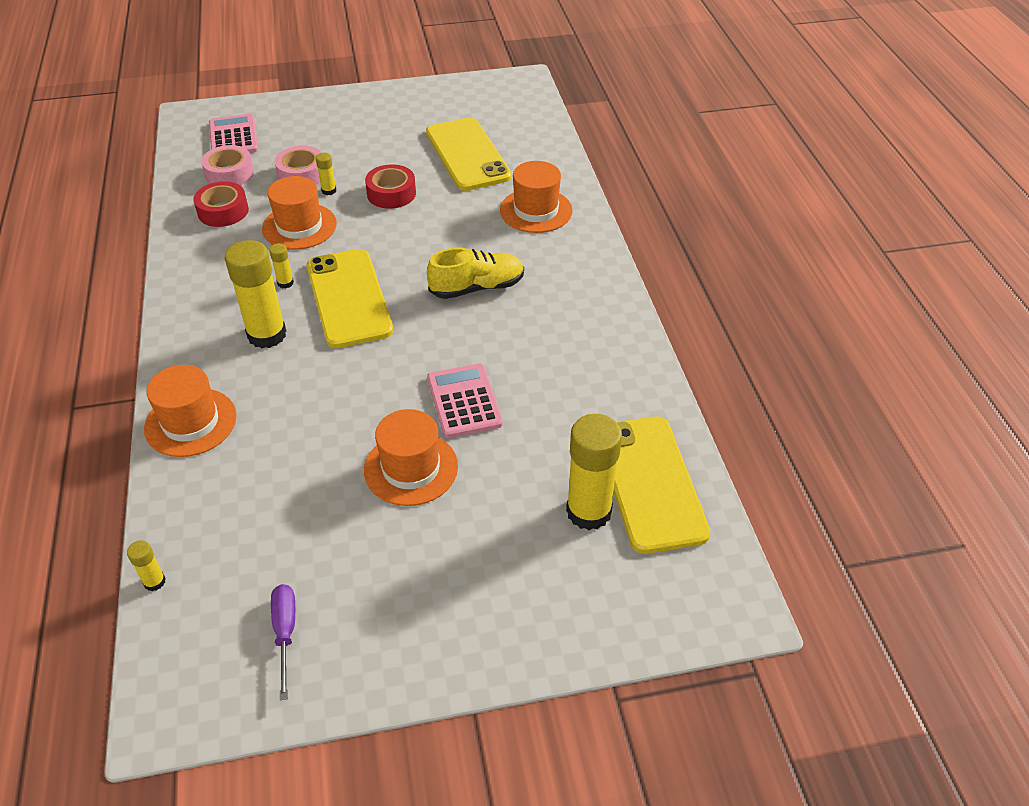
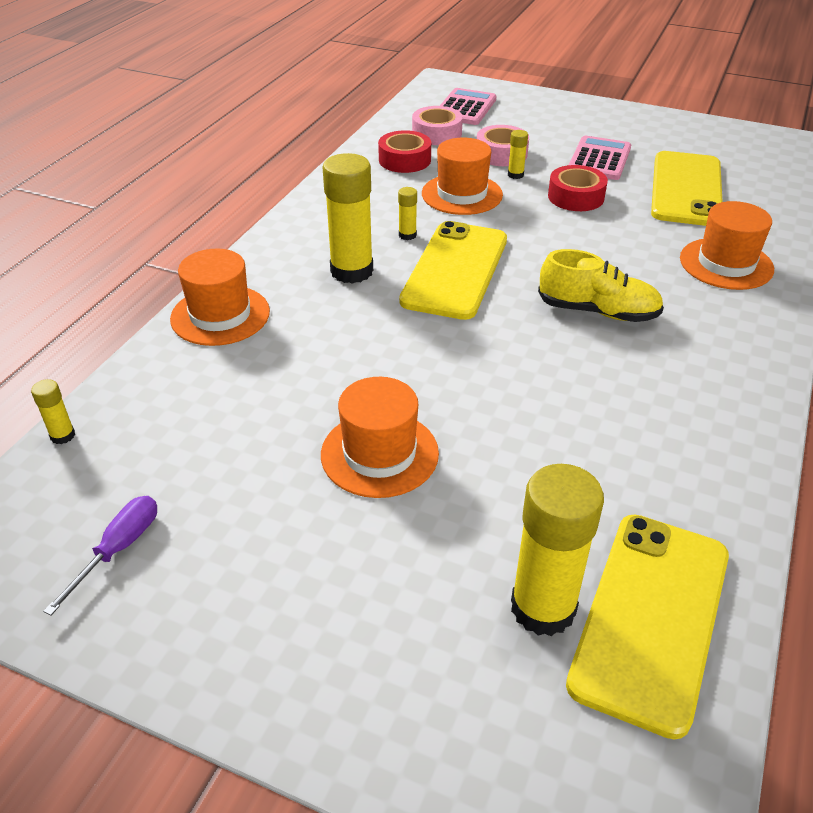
camera: 35 degrees right, 5 degrees down
(464, 401) = (492, 414): pink calculator -> pink calculator (599, 159)

